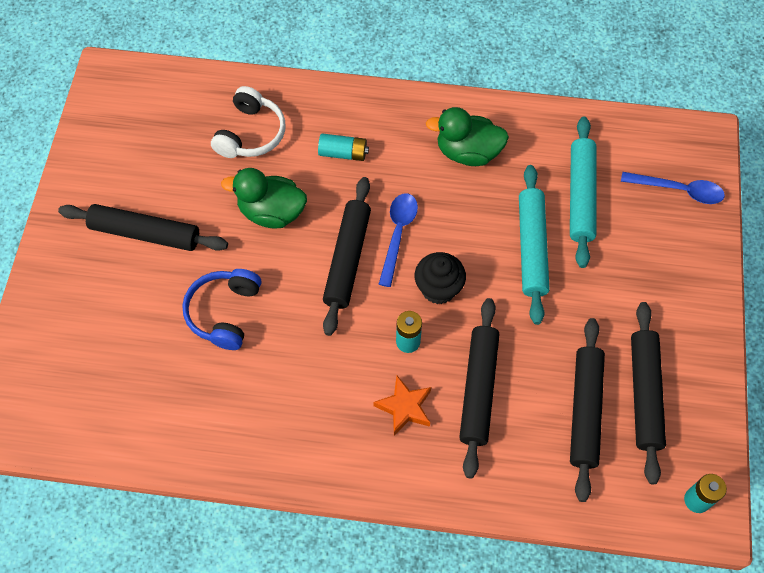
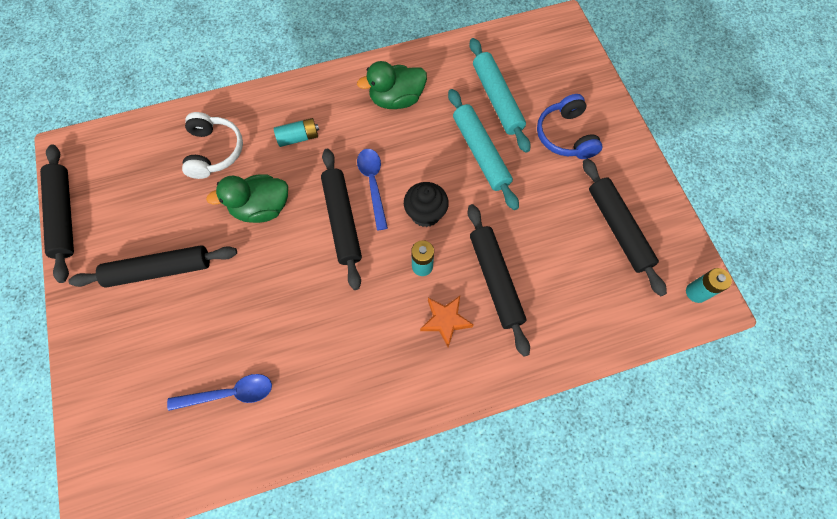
camera: 25 degrees left, 5 degrees up
(224, 312) = (260, 308): blue headphones -> blue headphones (565, 136)
(585, 411) = (582, 261): black rolling pin -> black rolling pin (64, 215)
(678, 190) = (564, 68): blue spoon -> blue spoon (229, 393)

